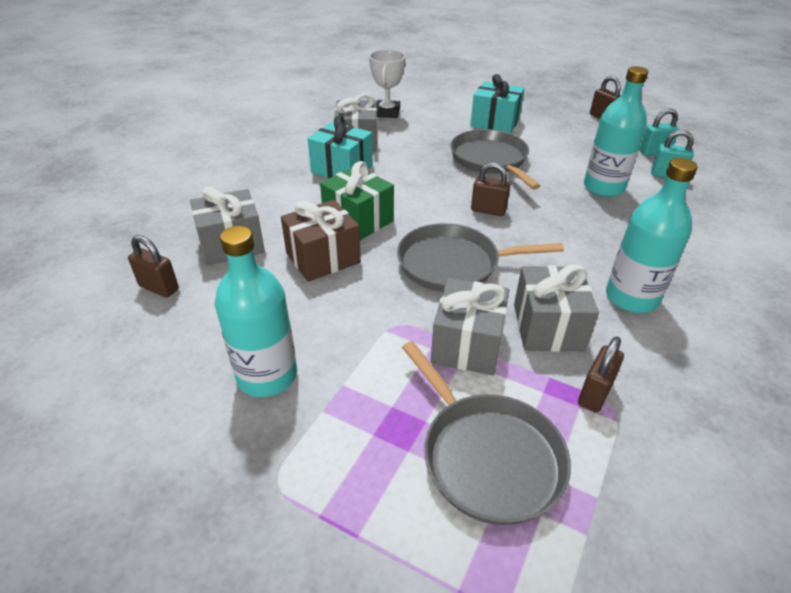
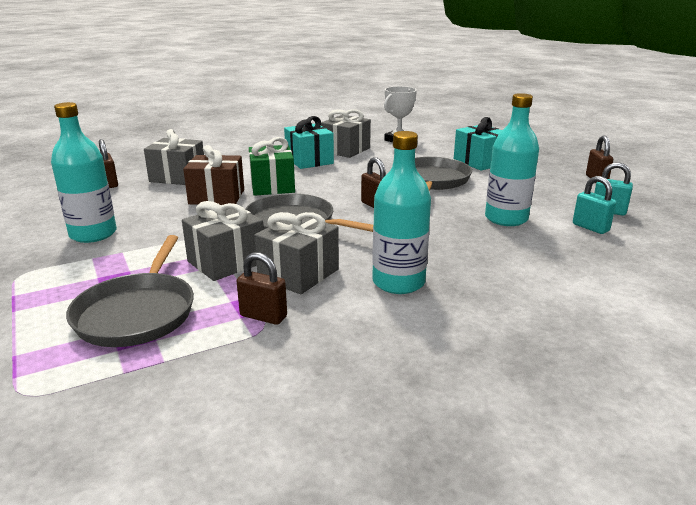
camera: 35 degrees right, 15 degrees down
(594, 394) = (263, 316): brown padlock -> brown padlock turned 45 degrees clockwise

